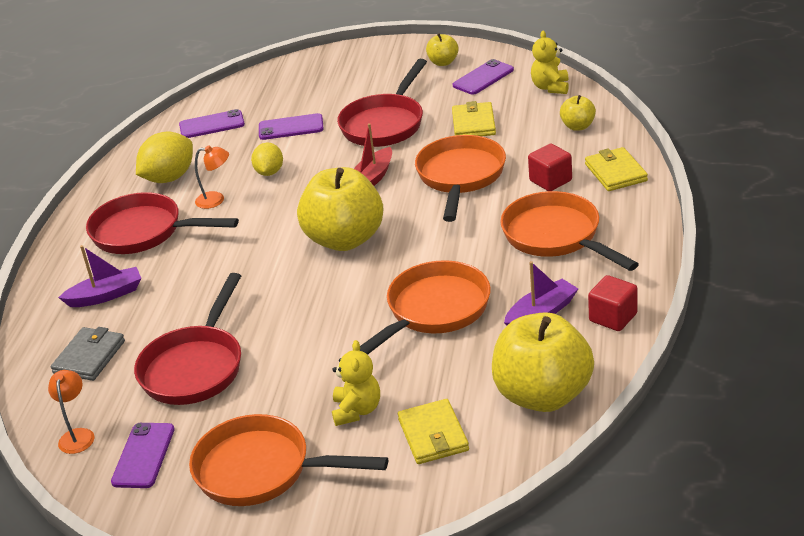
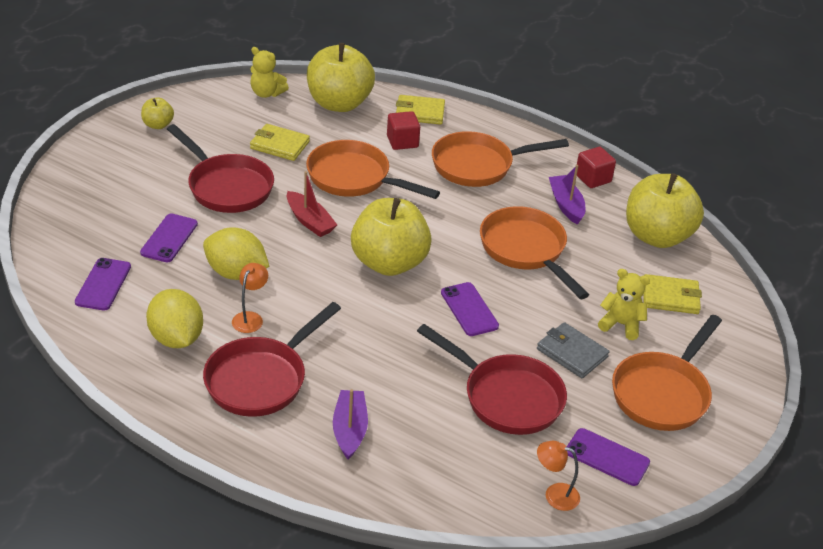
camera: 75 degrees left, 5 degrees up
(89, 357) = (442, 462): grey wallet -> grey wallet (572, 353)
(269, 172) = (236, 273): yellow lemon -> yellow lemon, size x1.58
(483, 78) = (210, 116): purple phone -> purple phone (469, 309)
(578, 126) = (339, 103): yellow apple -> yellow apple, size x2.18

